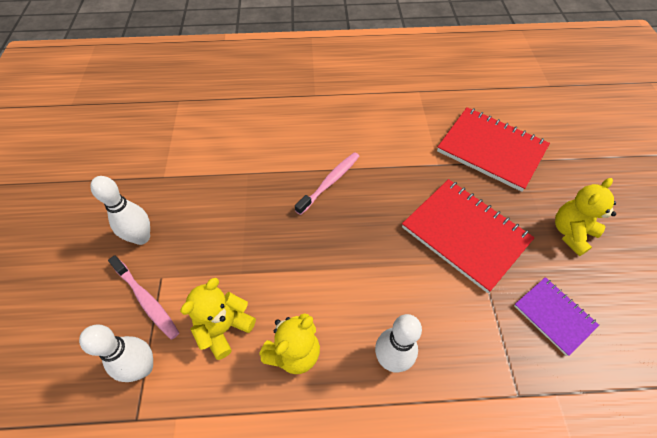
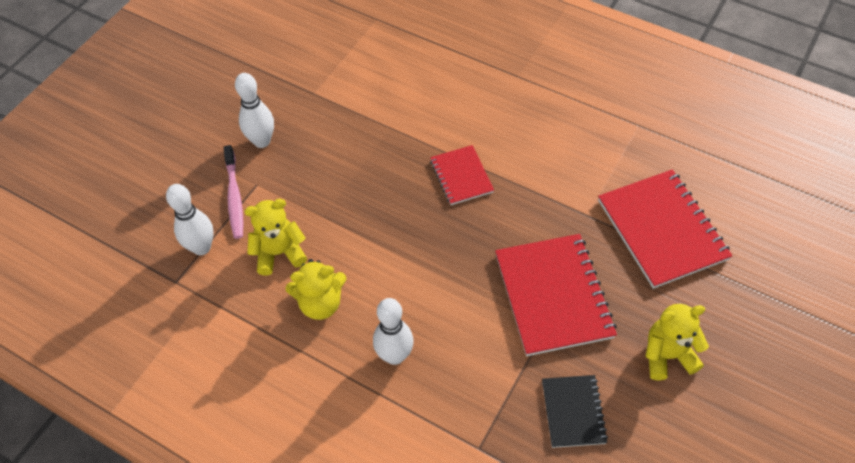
camera: 35 degrees right, 0 degrees up
(330, 182) = (461, 176): pink toothbrush -> red notebook
(554, 316) = (573, 412): purple notebook -> black notebook

